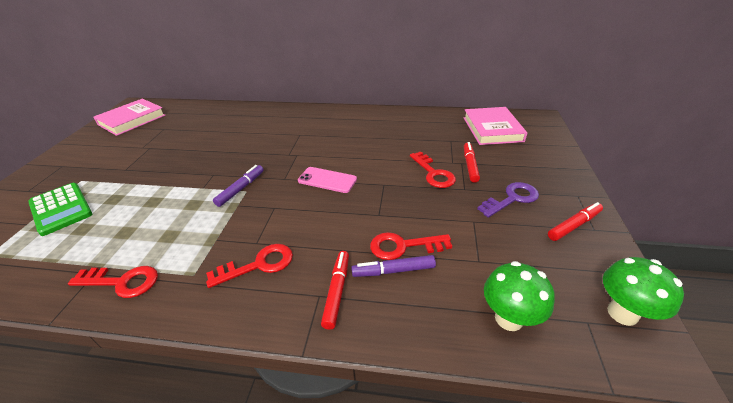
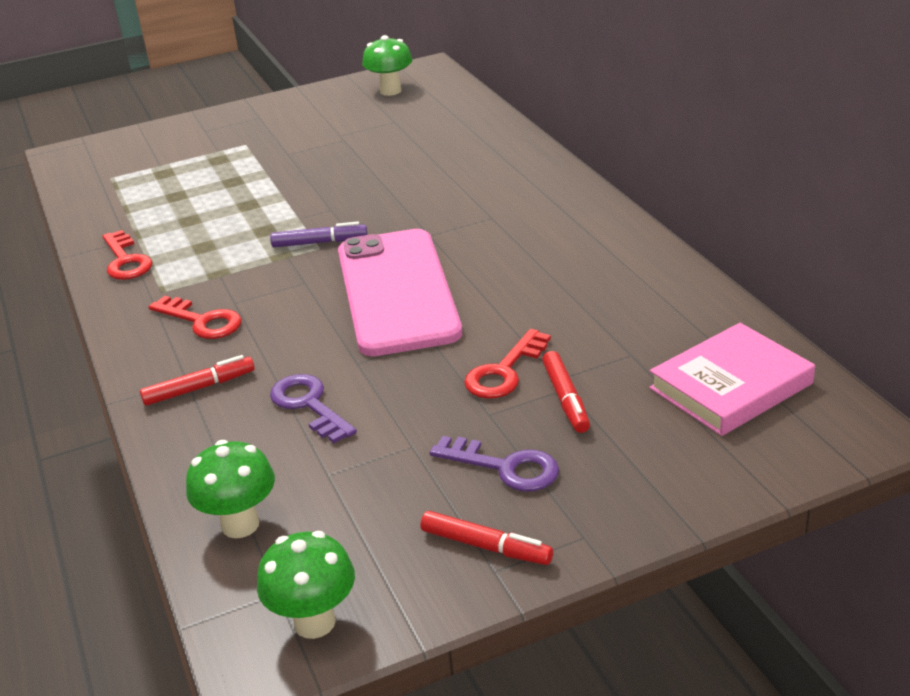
camera: 60 degrees right, 5 degrees down
(61, 208) = (194, 165): green calculator -> none
(132, 120) = (390, 91): pink book -> green mushroom
(327, 180) = (397, 292): pink phone -> pink phone, size x2.24
(393, 271) = (259, 414): purple marker -> none
(403, 246) = (309, 405): red key -> purple key
(470, 165) = (566, 399): red marker -> red marker turned 105 degrees clockwise

